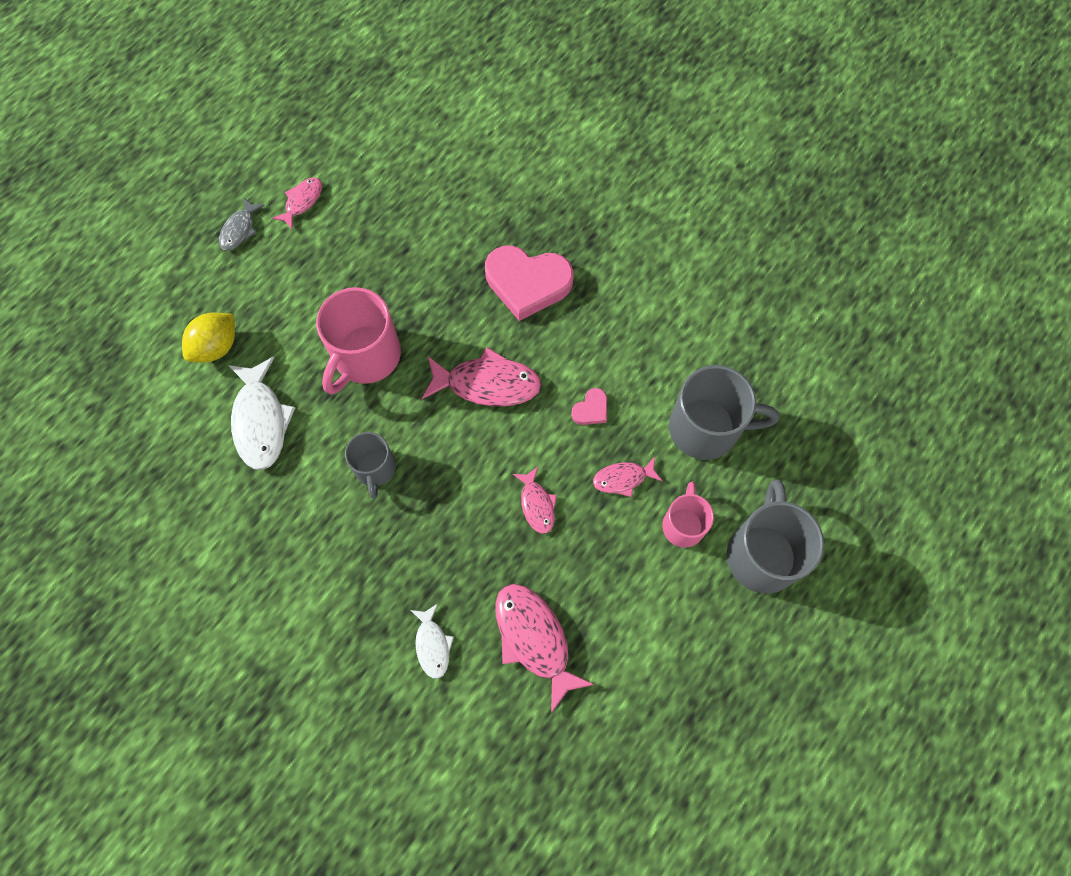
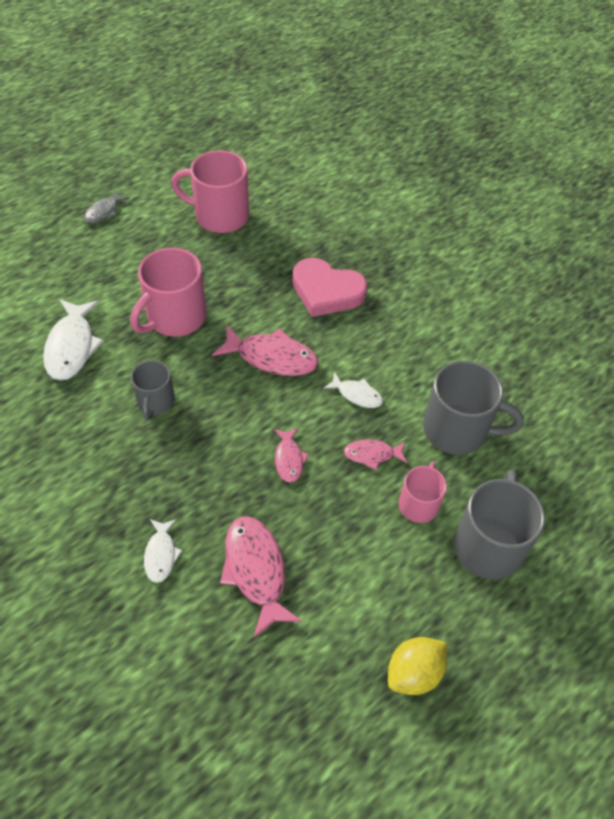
camera: 10 degrees right, 15 degrees down
(216, 347) = (55, 287): yellow lemon -> yellow lemon (414, 672)
(302, 201) = (159, 202): pink fish -> none
(378, 205) = (220, 216): none -> pink mug
(591, 409) = (357, 394): pink heart -> white fish

